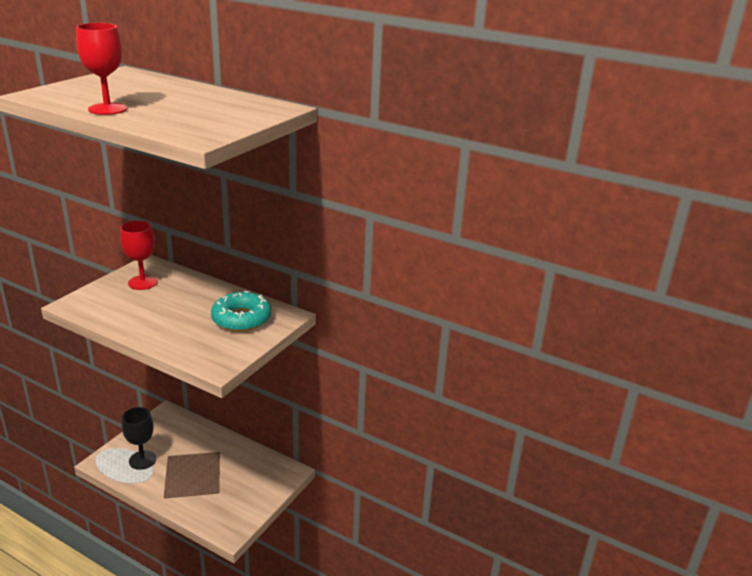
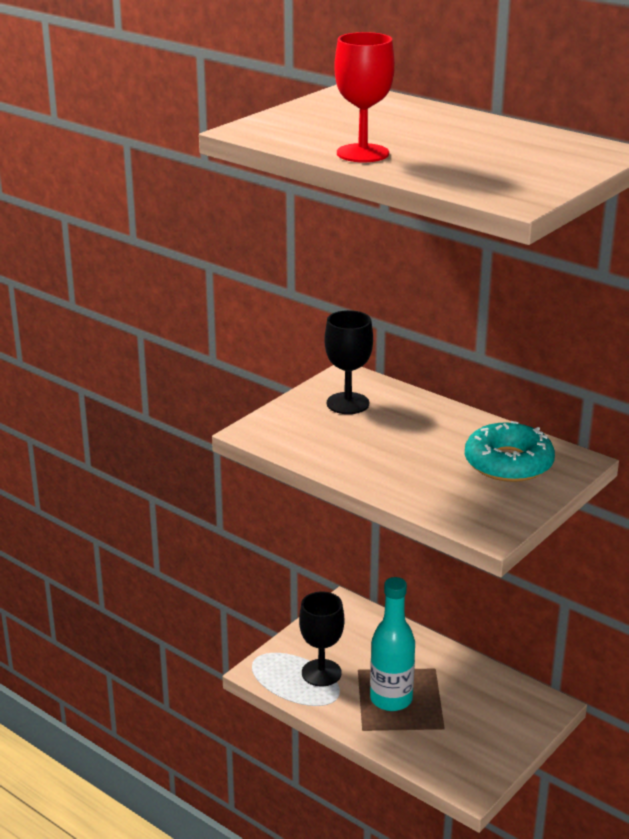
camera: 10 degrees right, 0 degrees up
(143, 282) = (347, 403): red goblet -> black goblet
(186, 475) = (391, 699): none -> turquoise bottle

